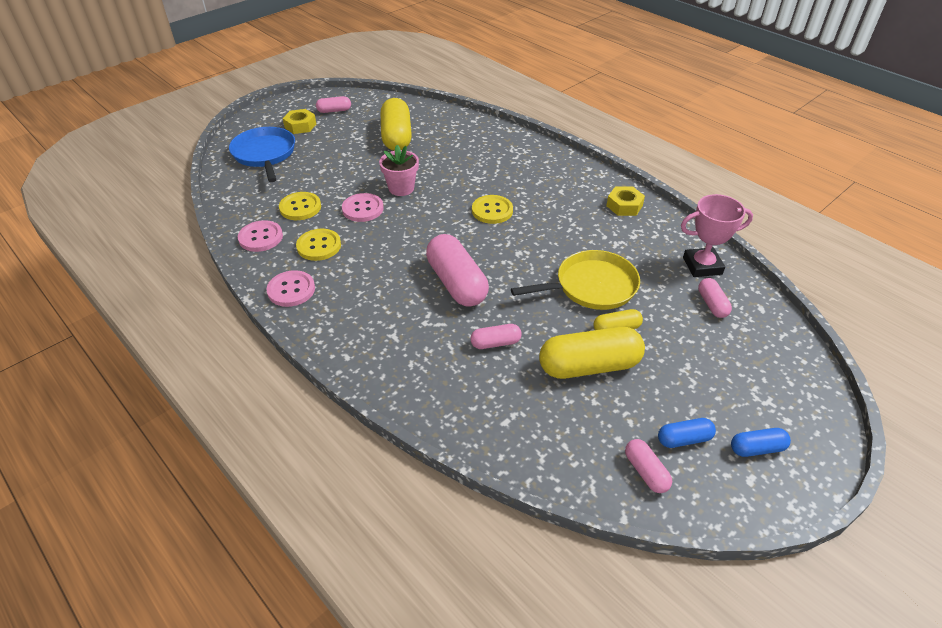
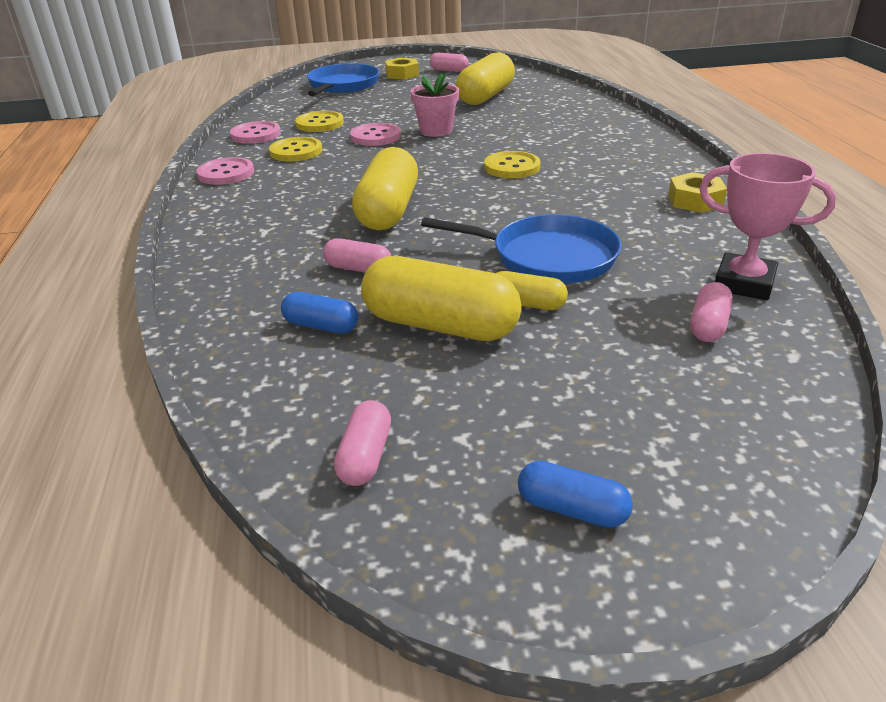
camera: 35 degrees right, 10 degrees down
(456, 283) = (388, 211): pink capsule -> yellow capsule
(592, 286) = (548, 257): yellow pan -> blue pan
(684, 439) = (468, 447): blue capsule -> blue capsule (321, 326)

